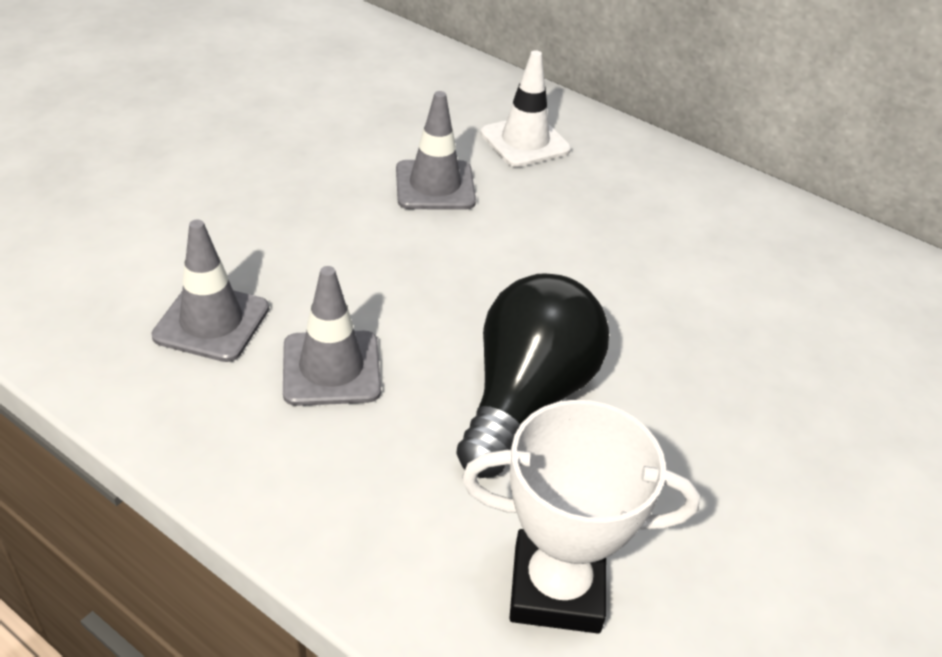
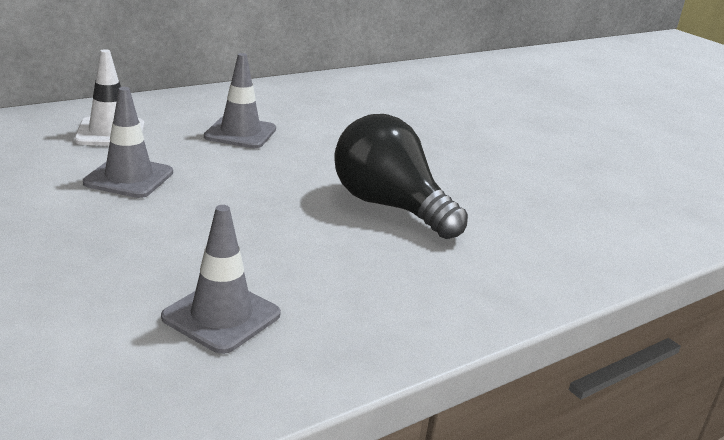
camera: 70 degrees left, 15 degrees down
(331, 368) = (318, 270): grey traffic cone -> grey traffic cone (240, 133)
(556, 588) = (545, 238): white trophy -> none

